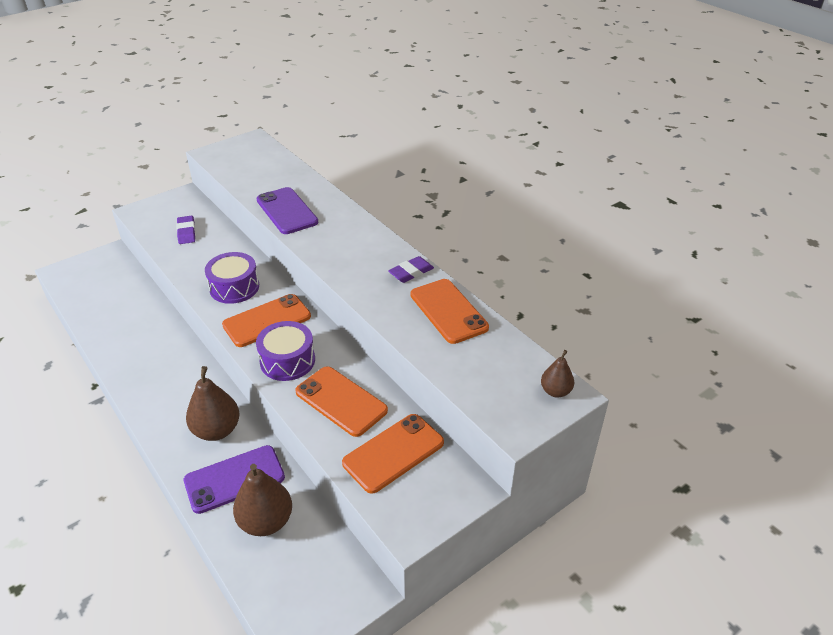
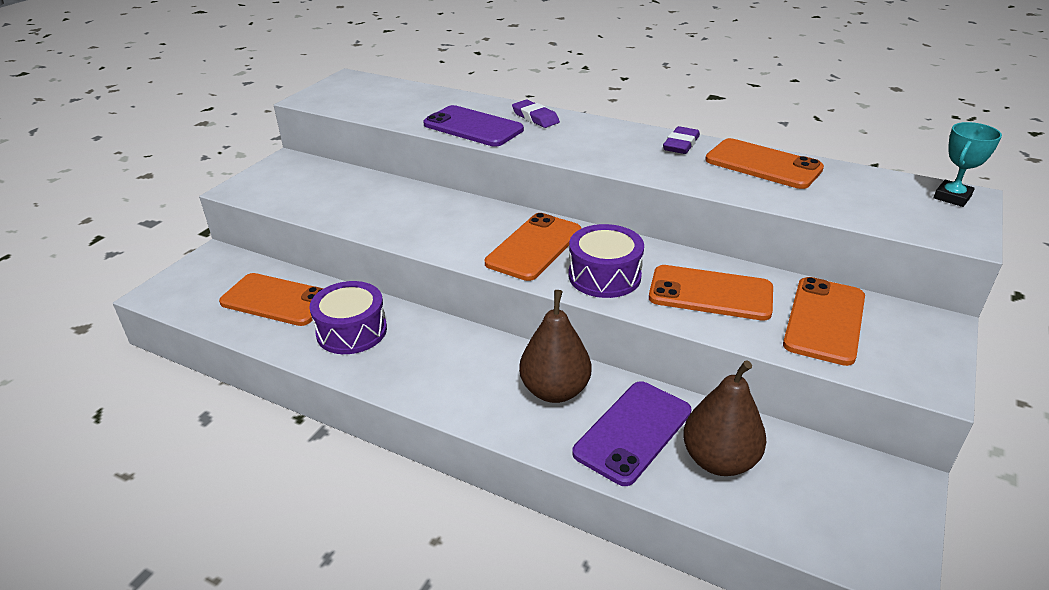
camera: 25 degrees left, 5 degrees down
(118, 300) = (277, 300): none -> orange phone
(186, 232) = (332, 193): purple eraser -> purple eraser (535, 117)
(234, 287) = (456, 228): purple drum -> purple drum (351, 331)
(555, 391) = (952, 197): brown pear -> turquoise trophy

